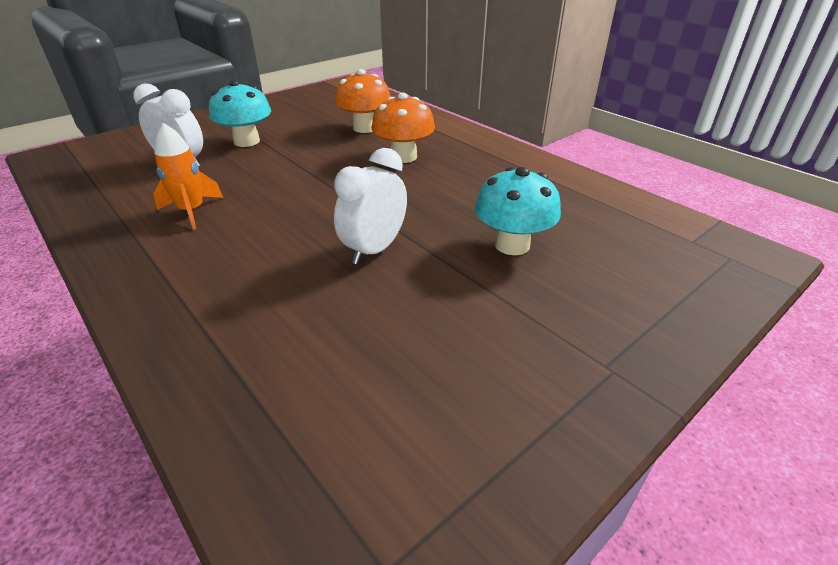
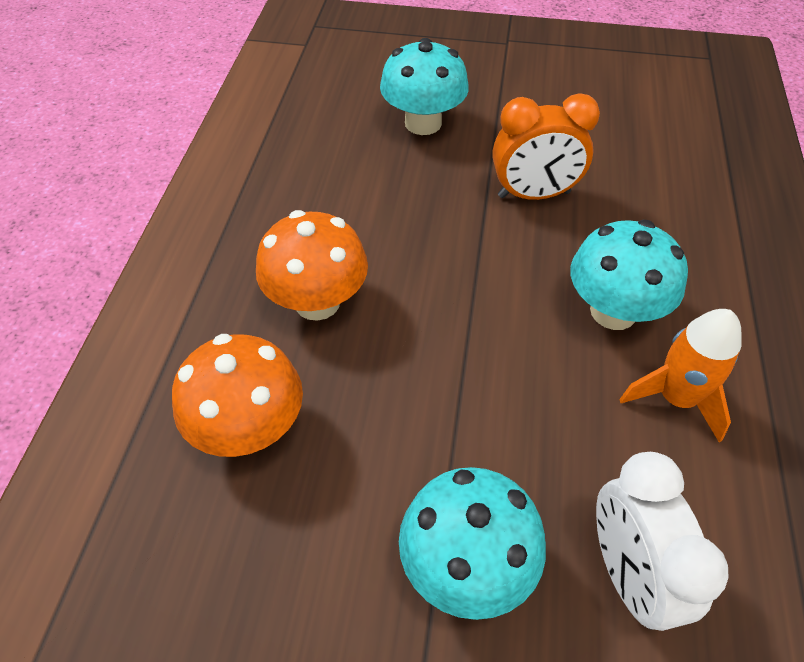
camera: 130 degrees left, 15 degrees up
(256, 224) = (613, 311): none -> turquoise mushroom
(374, 250) = (534, 195): white clock -> orange clock

